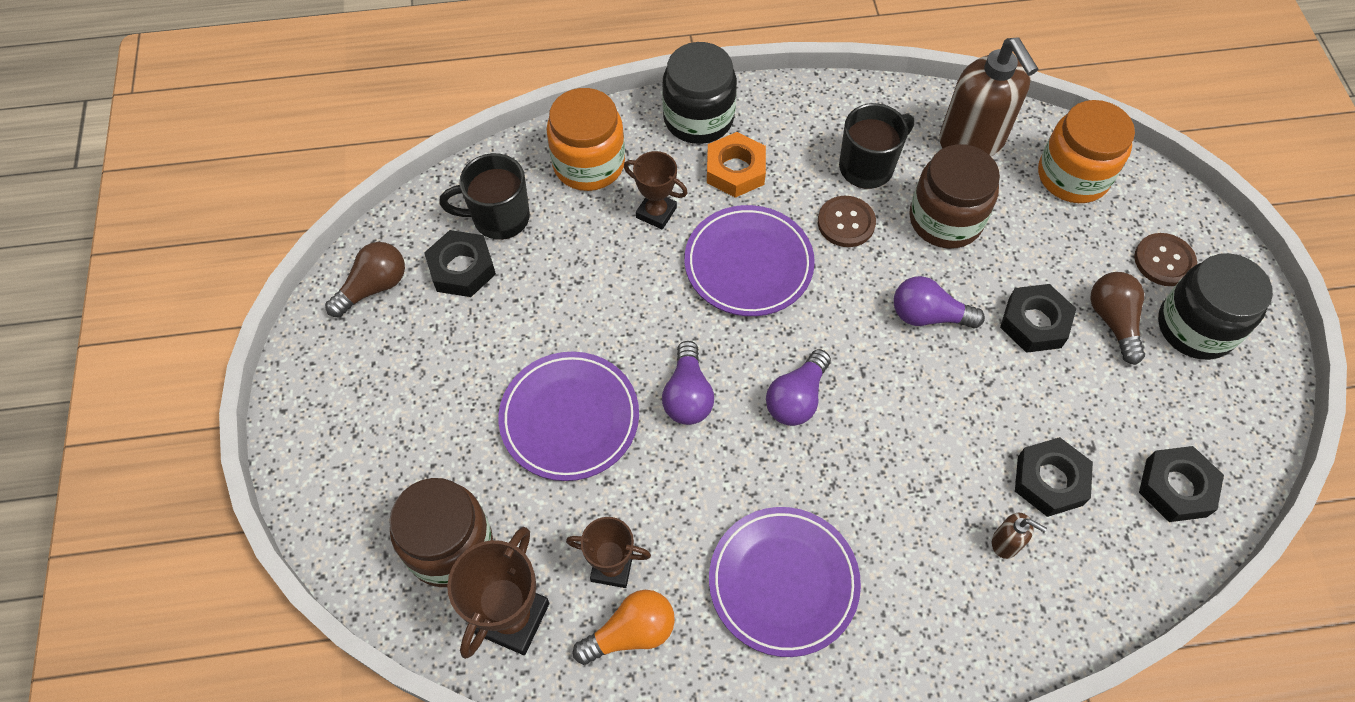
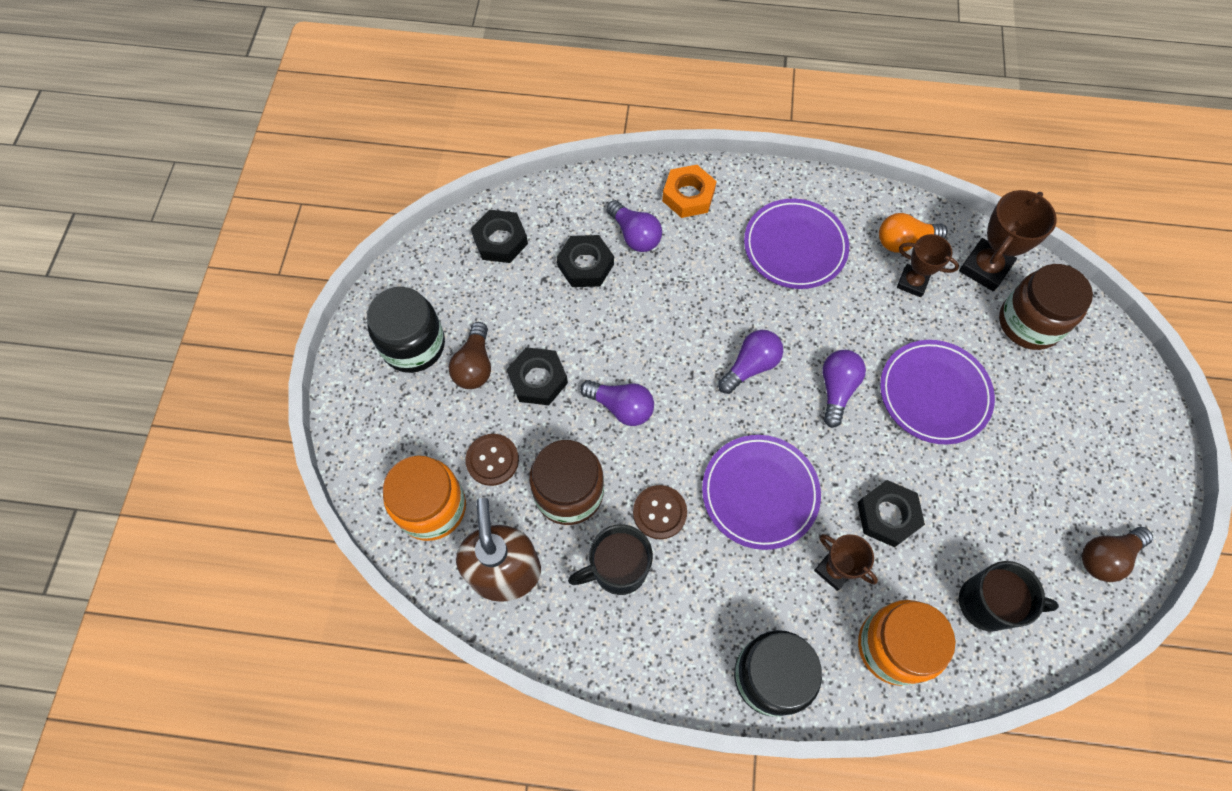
camera: 165 degrees left, 5 degrees up
(462, 268) = (1024, 555): black nut -> black nut (887, 515)
(735, 170) = (747, 599): orange nut -> orange nut (688, 195)
(1006, 543) = (634, 235): brown soap dispenser -> purple light bulb
(1164, 261) = (402, 405): brown button -> brown button (492, 460)

